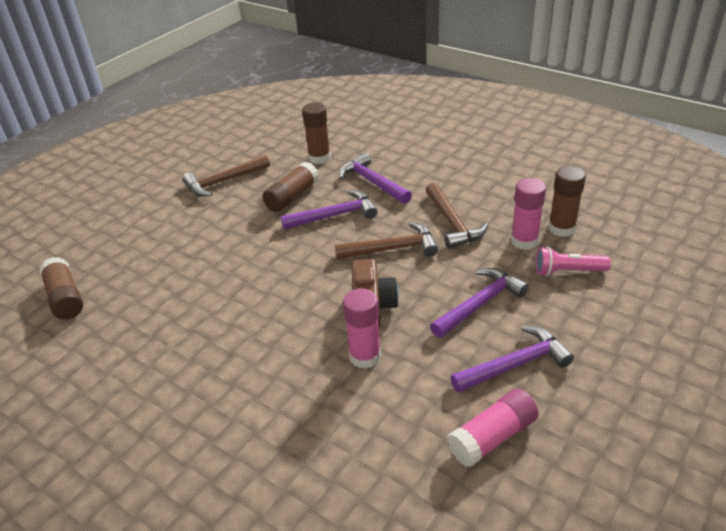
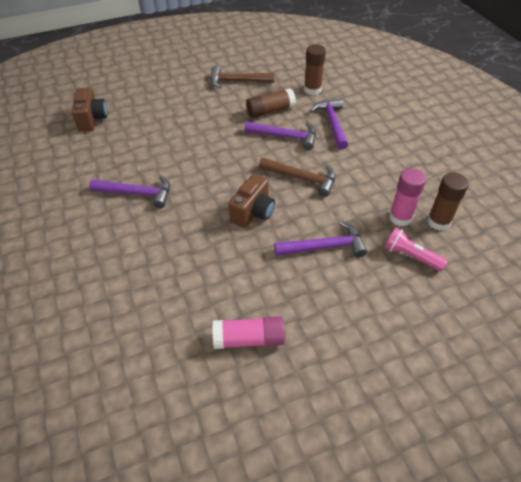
camera: 30 degrees right, 10 degrees up
(65, 298) = (92, 119): brown glue stick -> brown camera
(365, 356) = (220, 242): pink glue stick -> none
(452, 223) = (360, 179): brown hammer -> none
(515, 365) = (308, 301): purple hammer -> purple hammer (137, 193)

